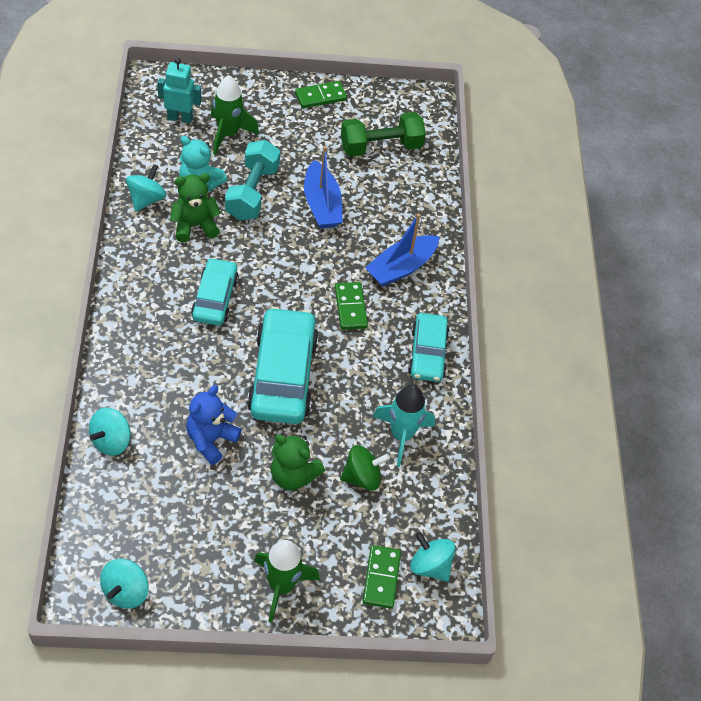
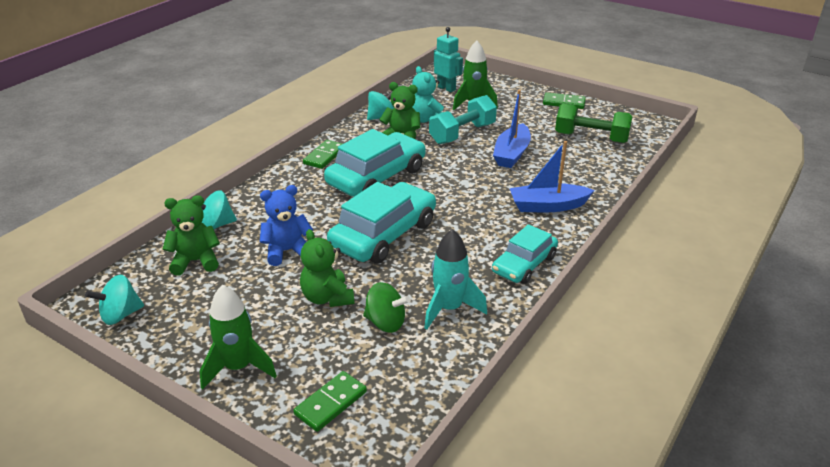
camera: 40 degrees right, 20 degrees down
(135, 495) = (195, 261): none -> green teddy bear
(215, 298) = (376, 177): turquoise car -> turquoise car, size x1.62
(350, 307) = (480, 215): green domino -> green domino (324, 156)
(430, 565) = (386, 416): turquoise spinning top -> none

